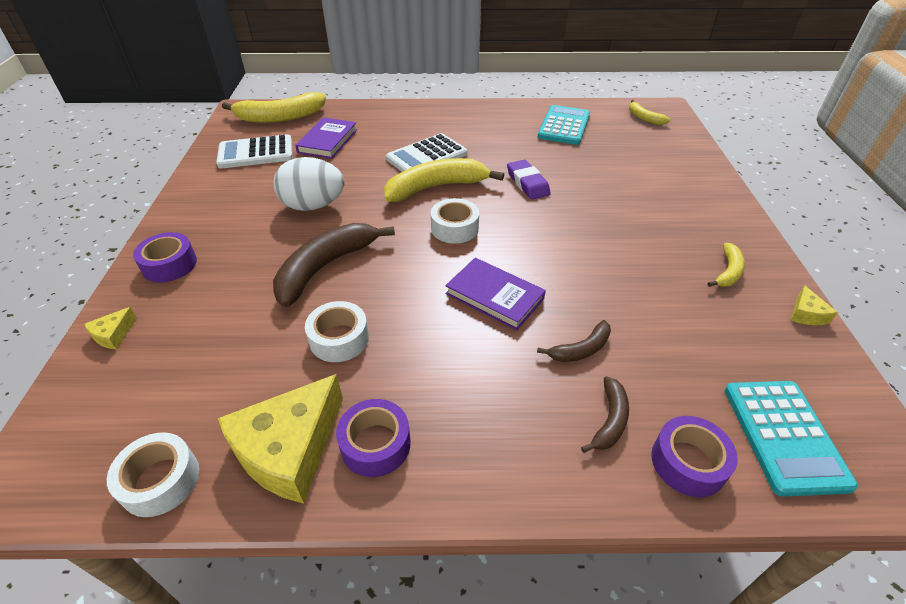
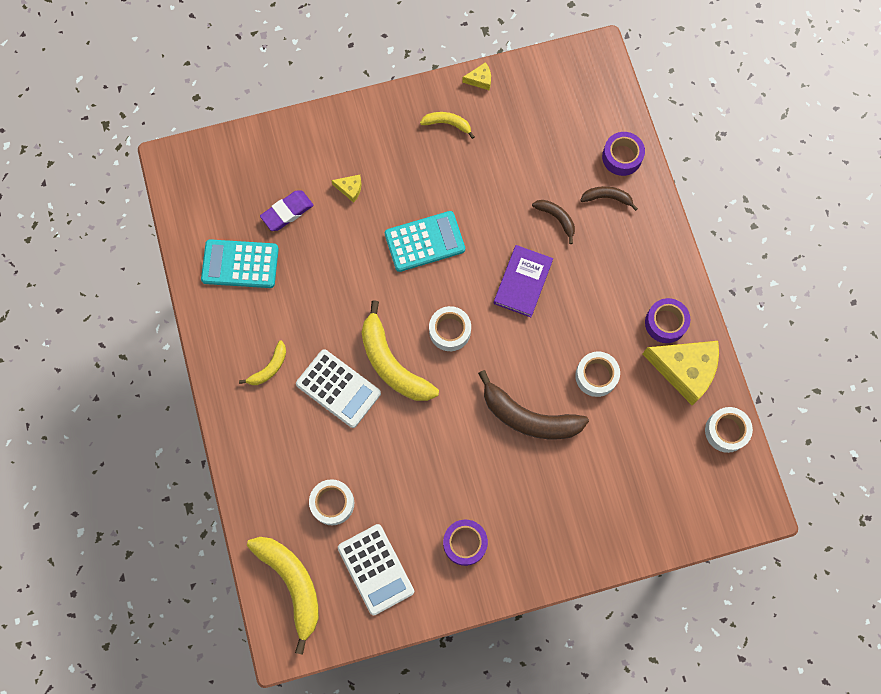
camera: 105 degrees left, 30 degrees up
(113, 334) = (642, 537): yellow cheese -> yellow cheese (350, 189)
(169, 265) = (562, 545): purple tape -> purple tape (465, 543)
(313, 206) = (451, 465): white egg -> none
(327, 141) = (332, 503): purple book -> white tape
(527, 183) = (363, 283): purple eraser -> purple eraser (287, 212)
(644, 118) = (202, 185): yellow banana -> yellow banana (269, 368)
(784, 436) = (588, 107): turquoise calculator -> turquoise calculator (424, 241)

